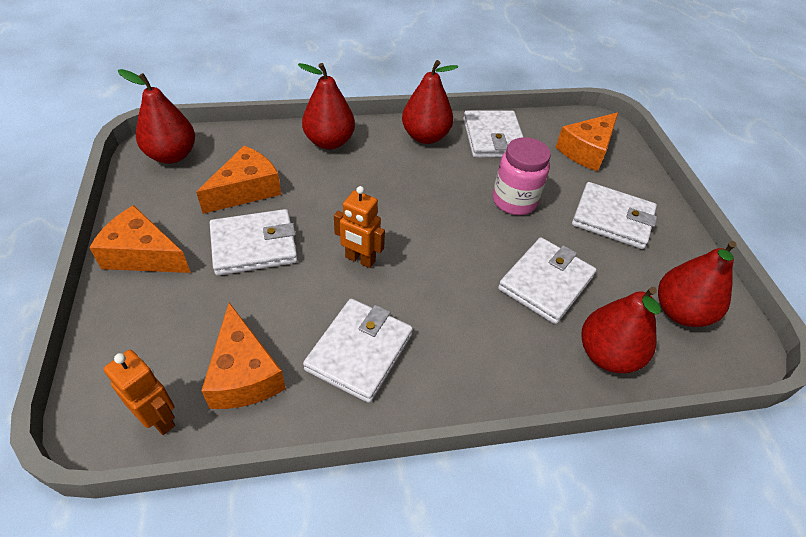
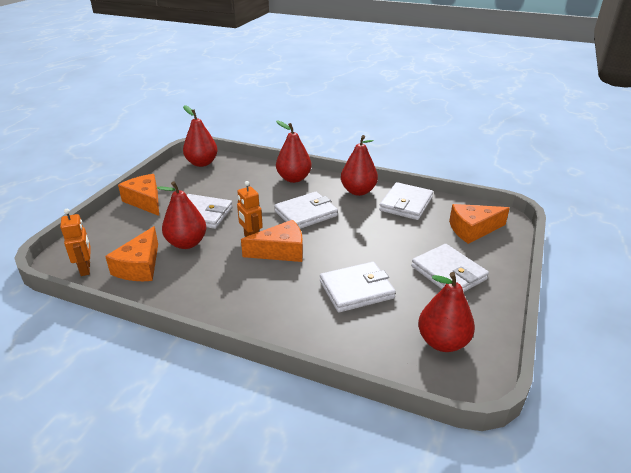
camera: 35 degrees right, 15 degrees down
(246, 190) = (223, 188): orange cheese -> orange cheese (281, 251)
(359, 352) = (206, 280): white wallet -> white wallet (306, 213)
(514, 201) = (383, 241): pink jar -> none
(607, 354) = (357, 342): red pear -> red pear (187, 243)

